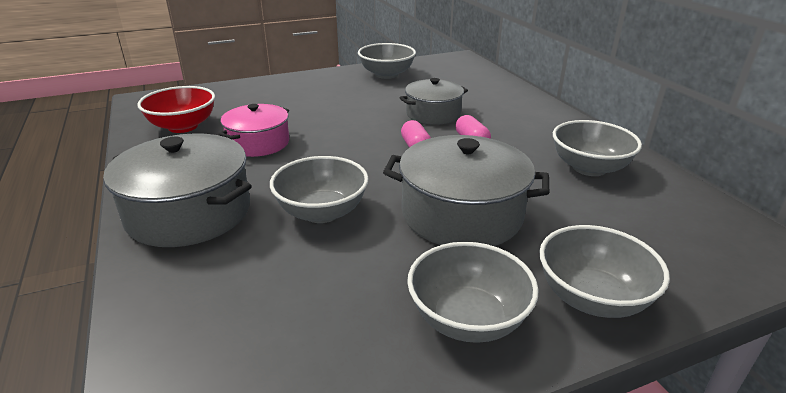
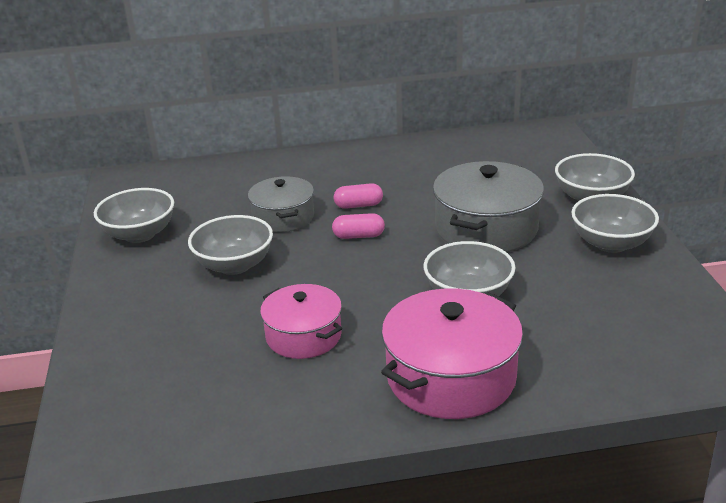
camera: 75 degrees left, 0 degrees up
(183, 126) = (219, 403): red bowl -> none
(189, 212) = (451, 377): grey pot -> pink pot
(589, 168) = (429, 163): grey bowl -> grey bowl (234, 265)

